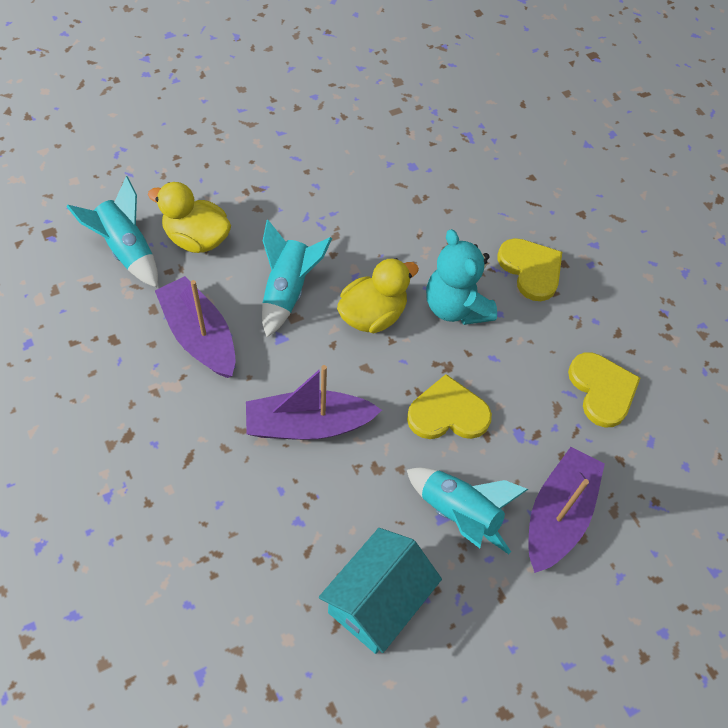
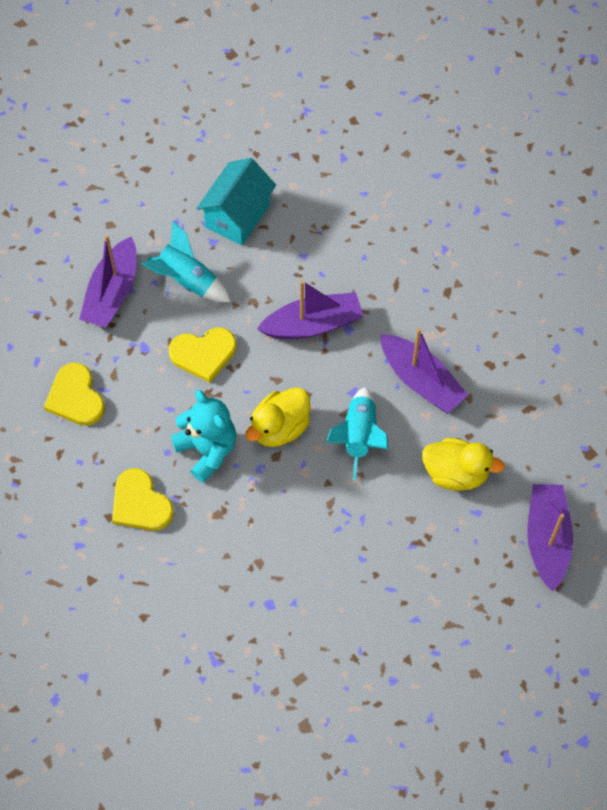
camera: 175 degrees right, 5 degrees up
(127, 250) = (513, 449): turquoise rocket -> none
(131, 169) = (547, 539): none -> purple boat

